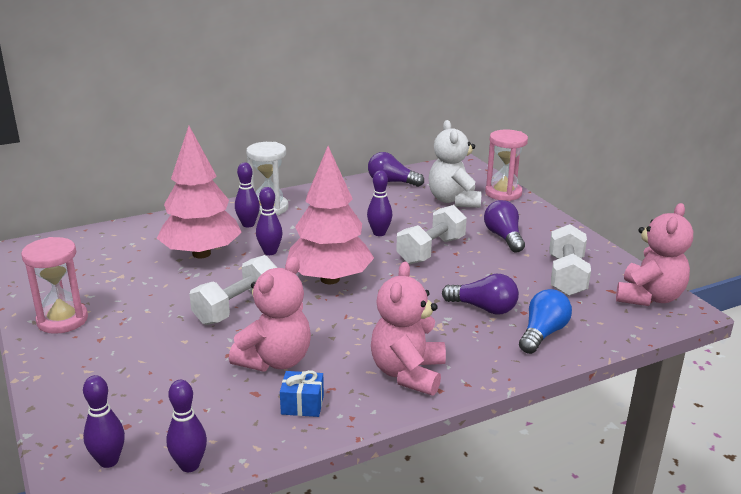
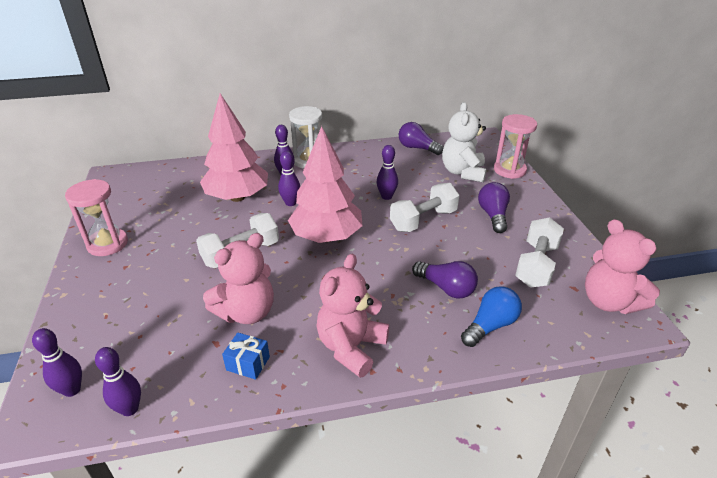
camera: 15 degrees right, 10 degrees up
(649, 297) = (609, 302): pink teddy bear -> pink teddy bear turned 105 degrees clockwise

